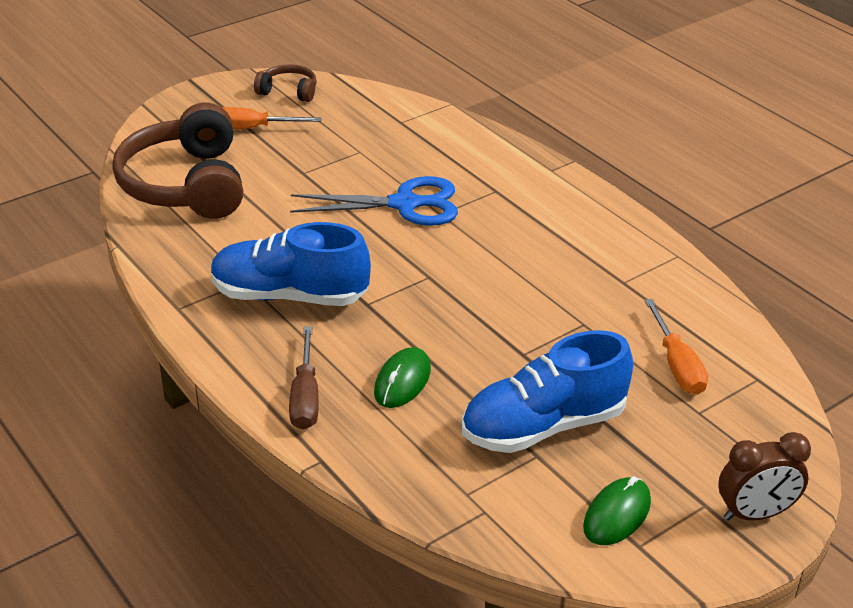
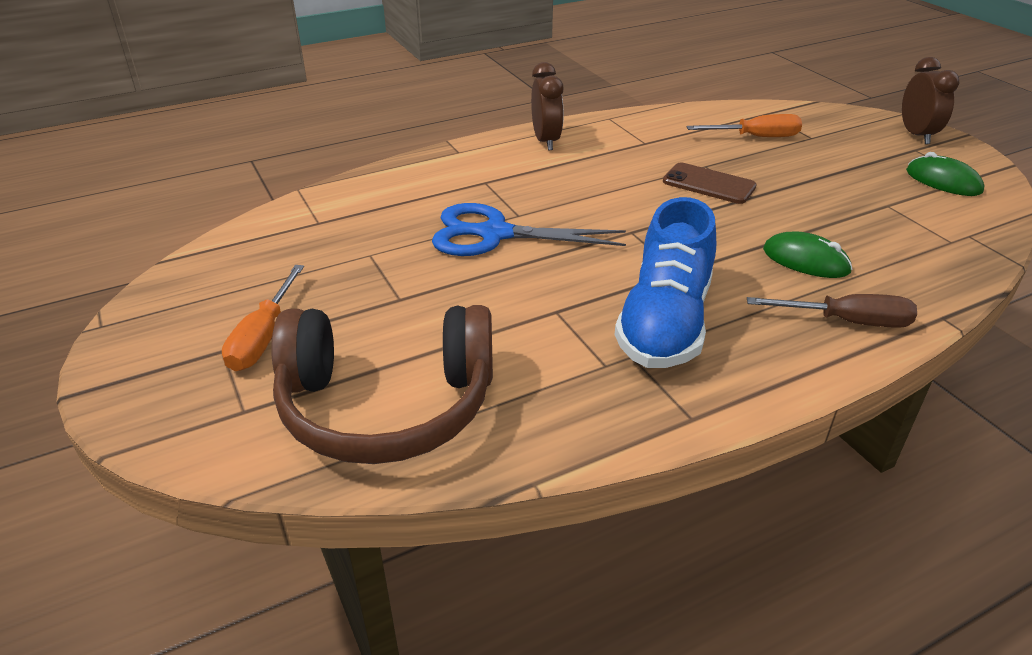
camera: 80 degrees left, 0 degrees up
(288, 91) = (182, 299): brown headphones -> none
(404, 204) = (495, 234): blue scissors -> blue scissors turned 90 degrees counterclockwise
(540, 325) = (708, 184): none -> brown phone
(543, 426) = (849, 198): blue shoe -> none
(598, 217) = (546, 141): none -> brown clock

